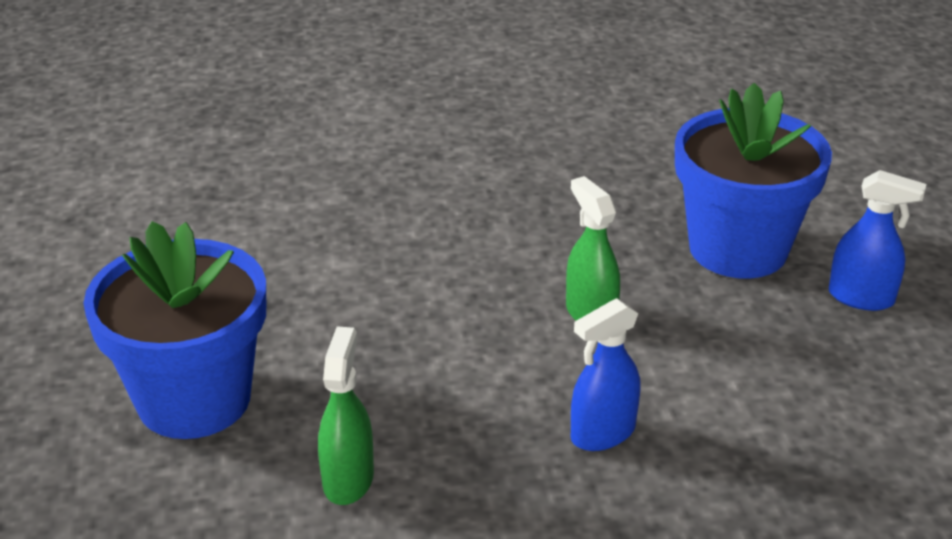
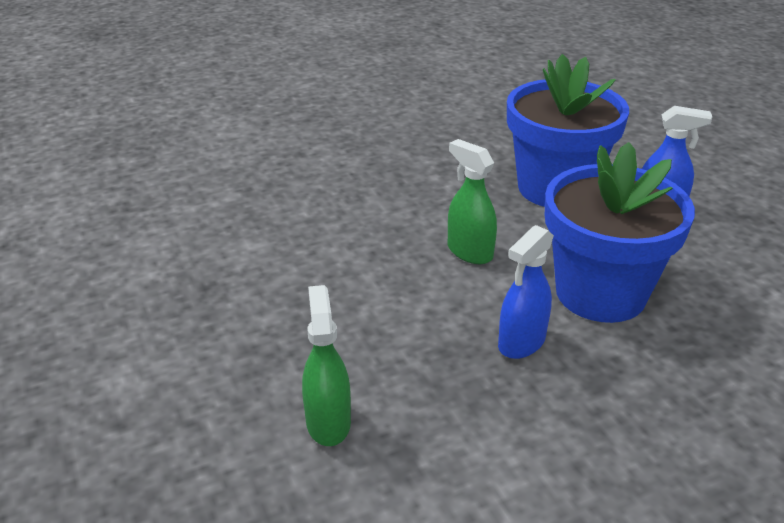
camera: 15 degrees left, 0 degrees up
(194, 399) = (165, 378): blue flower pot -> blue flower pot (600, 293)

